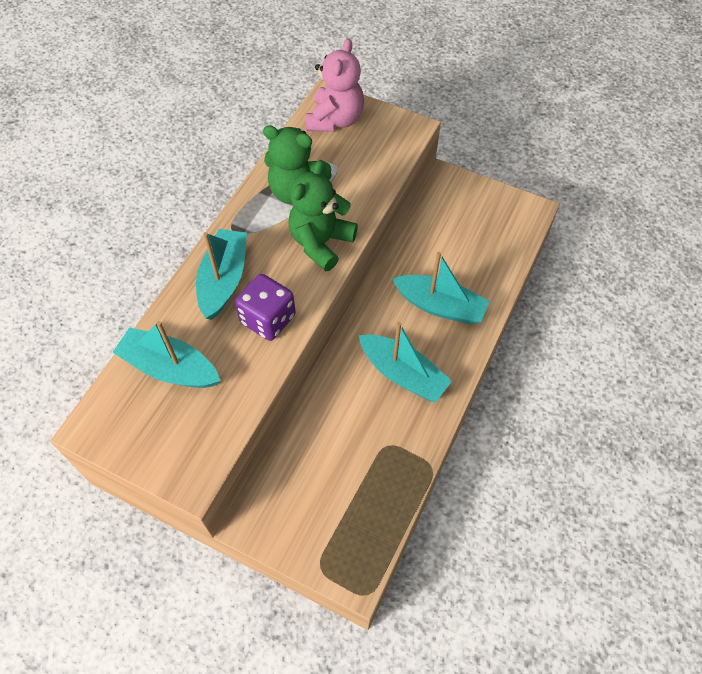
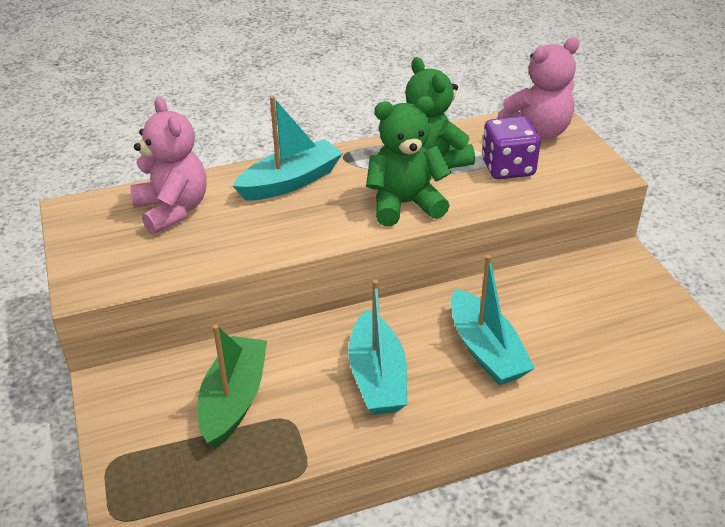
camera: 45 degrees right, 20 degrees down
(170, 368) = (173, 210): turquoise boat -> pink teddy bear
(268, 319) = (287, 227): purple dice -> purple dice (508, 168)
(341, 461) = (234, 400): none -> green boat

